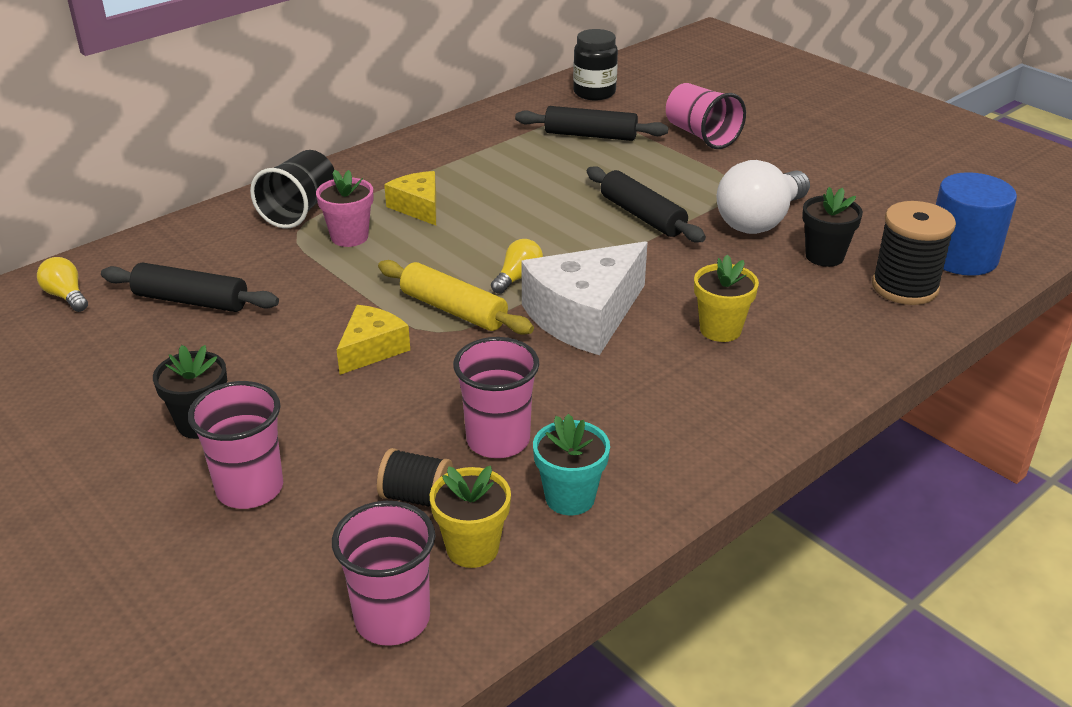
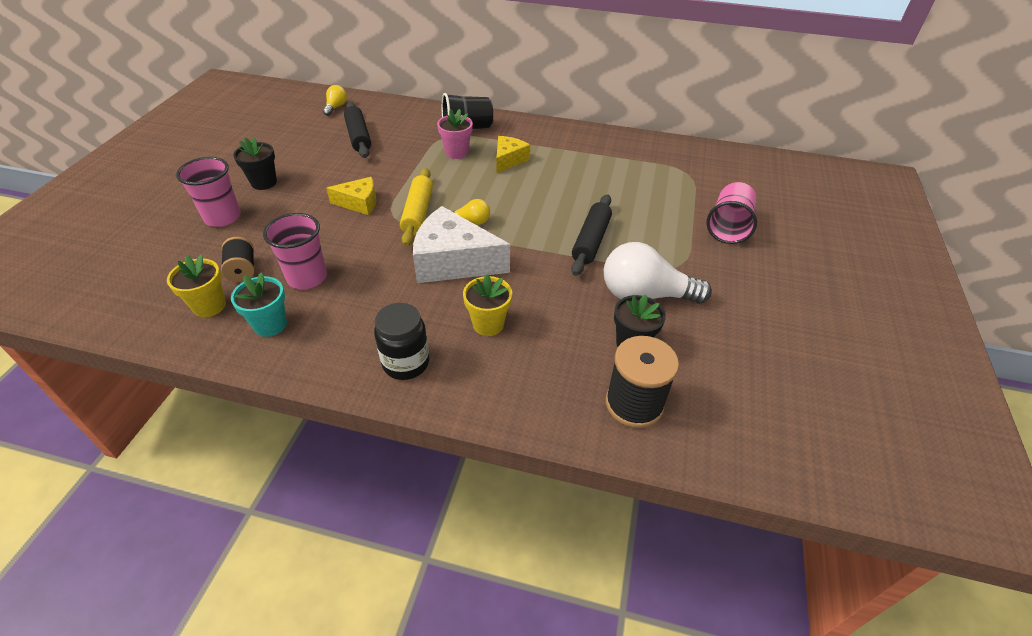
camera: 55 degrees right, 10 degrees up
(392, 619) = (144, 302): pink cup -> none
(590, 135) = (665, 183): black rolling pin -> none
(594, 93) = (722, 164): black jar -> black jar (406, 363)
(961, 257) = (717, 426): blue cylinder -> none

